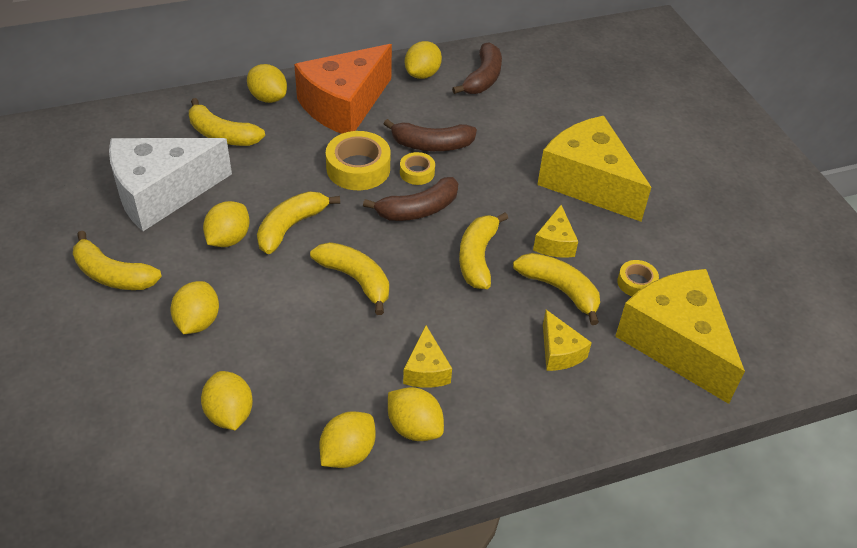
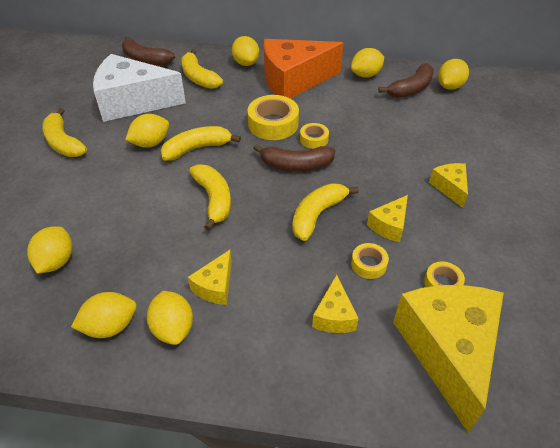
camera: 30 degrees right, 0 degrees up
(198, 322) = (88, 190): yellow lemon -> yellow lemon (449, 86)
(431, 145) = (339, 123): brown banana -> brown banana (145, 59)
(560, 290) = (368, 264): yellow banana -> yellow tape
(588, 182) = (450, 188): yellow cheese -> yellow cheese, size x0.46

